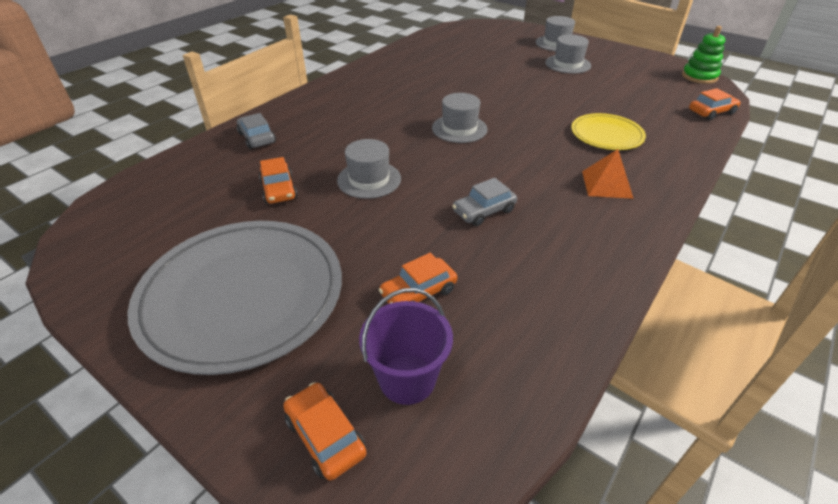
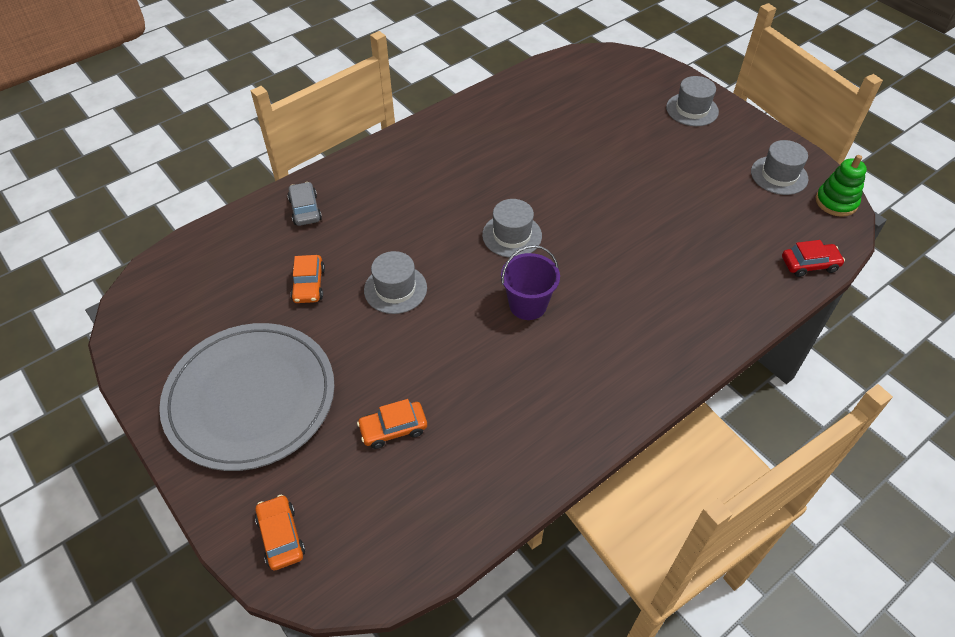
camera: 15 degrees right, 10 degrees up
(407, 379) = (355, 506): purple bucket -> purple bucket (528, 305)
(484, 211) = (488, 352): grey car -> none
(568, 64) = (685, 151): grey hat -> grey hat (779, 175)
(606, 135) = (666, 276): yellow plate -> none
(606, 184) = (626, 344): orange pyramid -> none
(711, 112) = (809, 264): orange car -> red car

